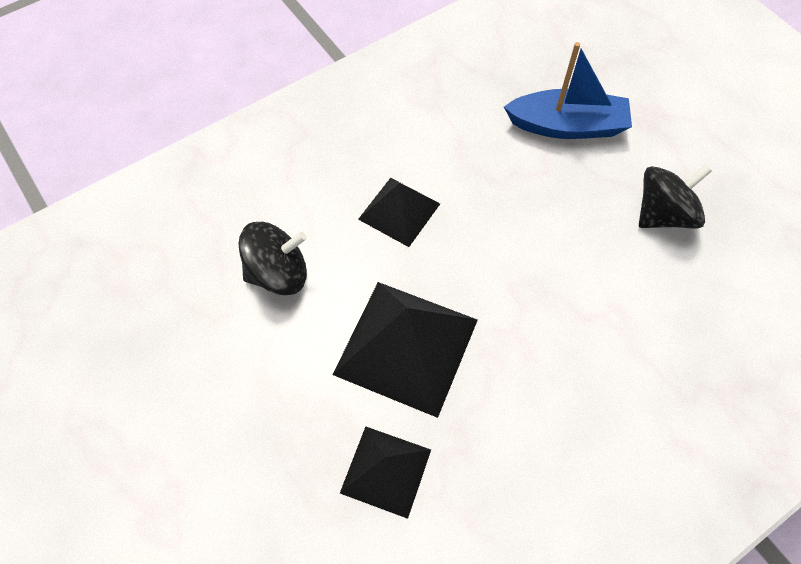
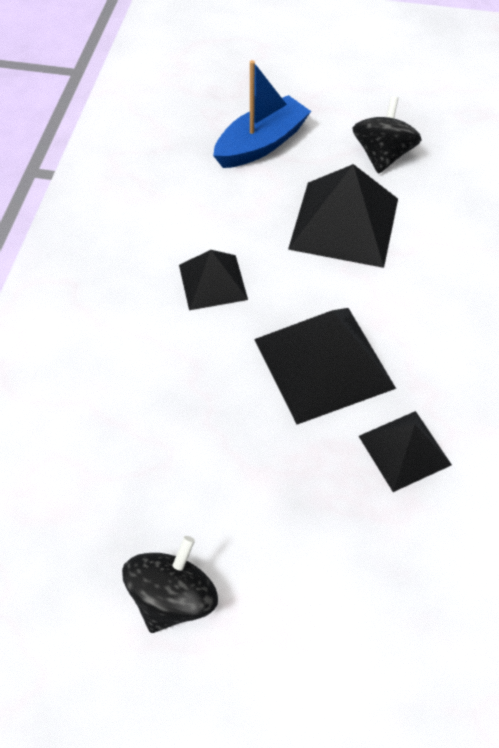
camera: 45 degrees left, 5 degrees down
(278, 273) = (174, 393): black spinning top -> black spinning top (173, 596)
(558, 247) = (344, 223): none -> black pyramid

